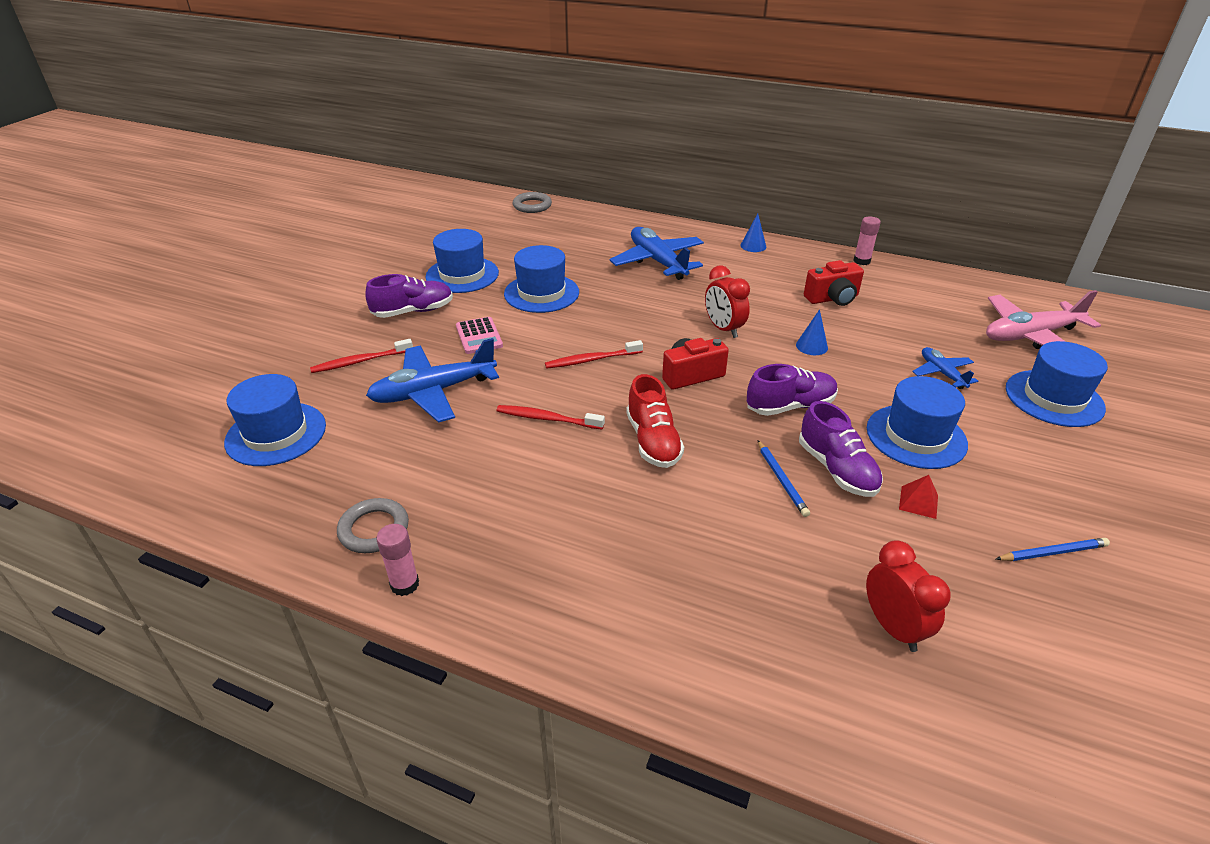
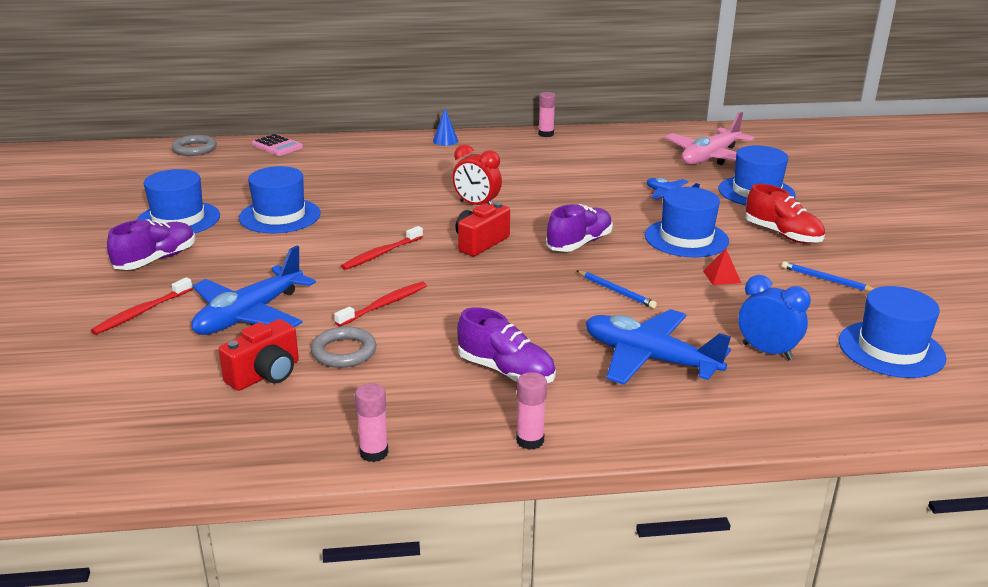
camera: 30 degrees left, 10 degrees down
(276, 434) = (111, 392): blue hat -> blue hat (891, 349)
(374, 529) = (301, 427): grey ring -> grey ring (344, 352)
(479, 336) = (250, 263): pink calculator -> pink calculator (277, 146)
(546, 634) = (530, 441): none -> pink glue stick
(548, 419) = (384, 305): red toothbrush -> red toothbrush turned 150 degrees clockwise
(653, 441) = (492, 295): red shoe -> red shoe (782, 234)
(658, 261) = (370, 169): blue plane -> blue plane (649, 359)
(811, 346) = (559, 200): blue cone -> none
(832, 298) = (546, 165): red camera -> red camera (265, 374)
(836, 469) = (649, 273): purple shoe -> purple shoe (506, 371)
(893, 627) = (767, 351): red clock -> blue clock
(1052, 552) = (826, 280): blue pencil -> blue pencil turned 105 degrees counterclockwise

